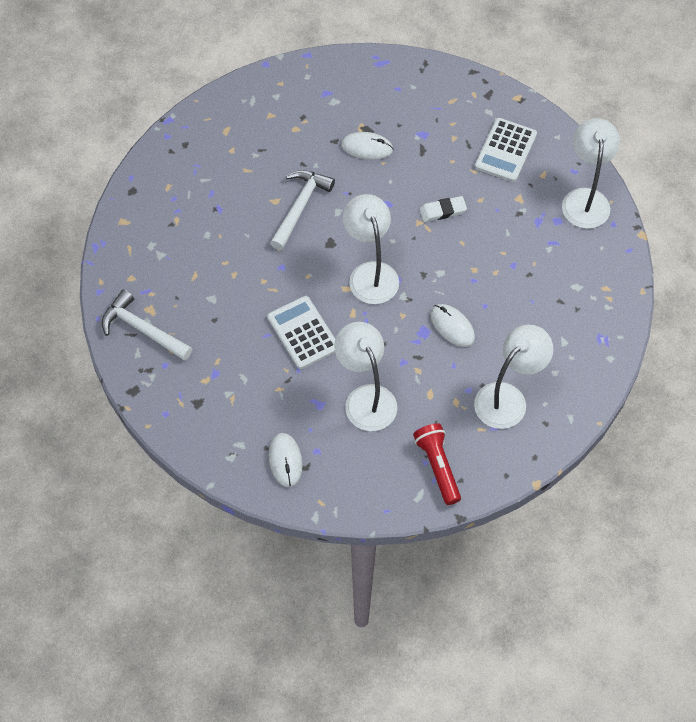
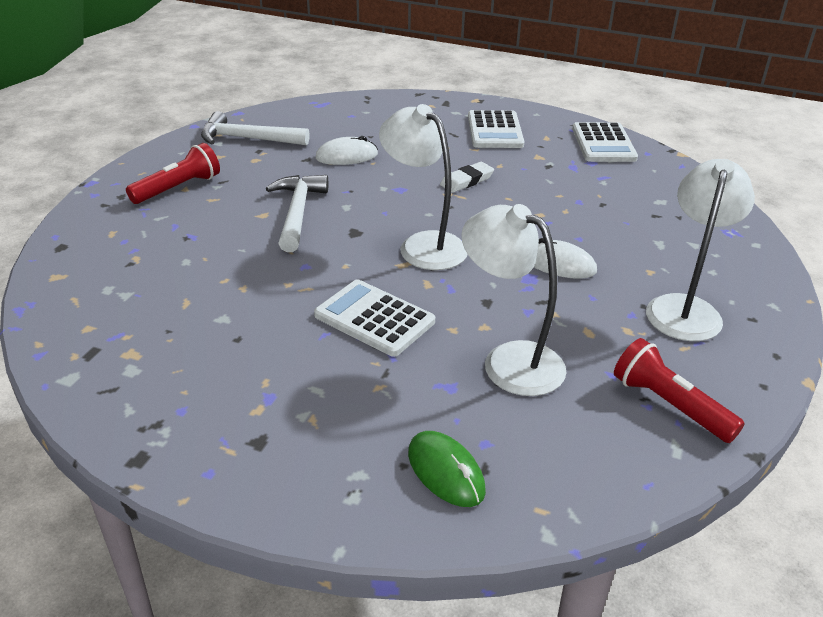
camera: 25 degrees left, 25 degrees down
(143, 329) = (127, 379): white hammer -> white hammer (248, 139)
(227, 148) = (178, 188): none -> red flashlight
(285, 460) = (446, 472): white mouse -> green mouse
(585, 199) = (603, 143): white lamp -> white calculator

